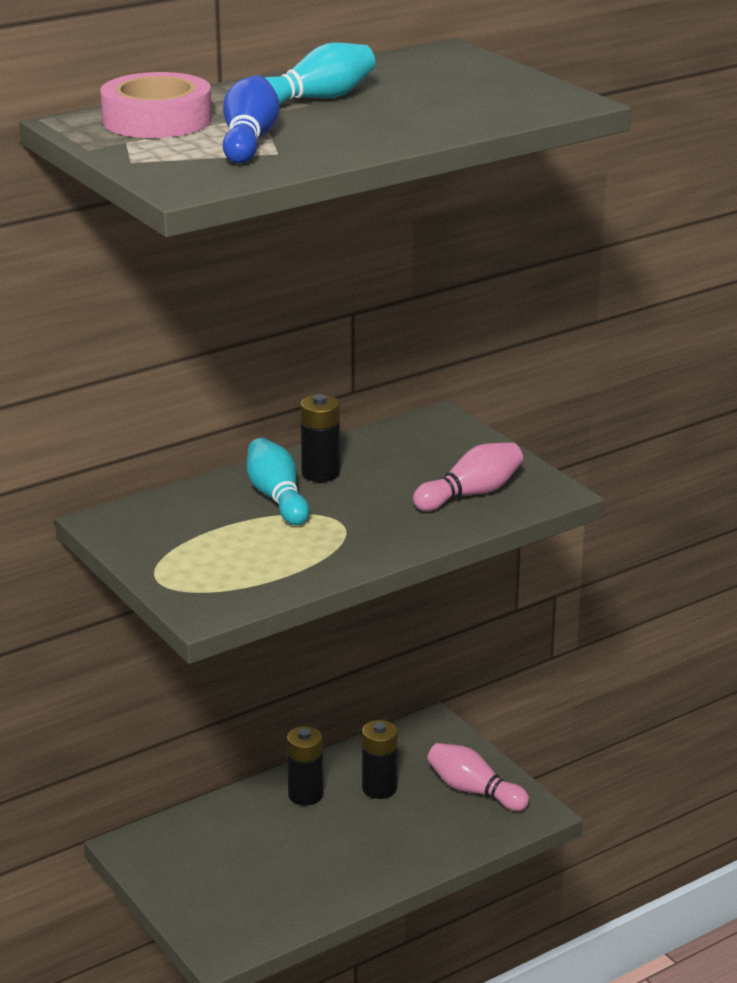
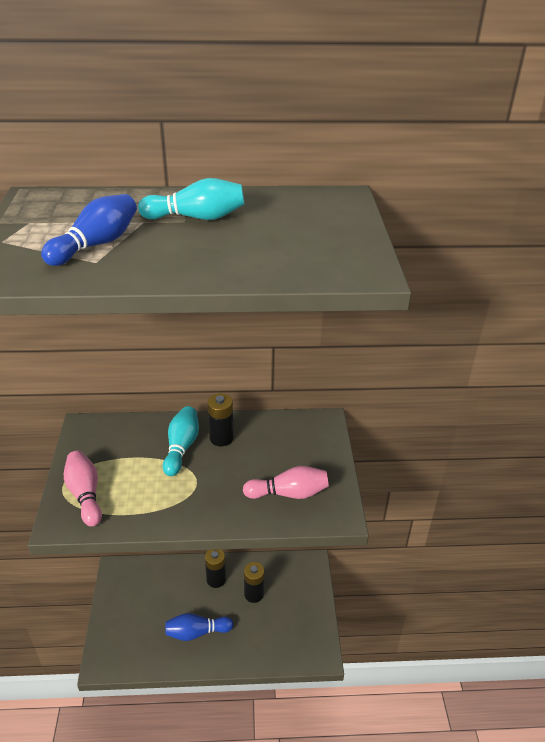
camera: 30 degrees right, 10 degrees up
(157, 120) = (76, 208): pink tape -> none
(334, 860) = (196, 632): none -> blue bowling pin
(474, 790) = (299, 621): pink bowling pin -> pink bowling pin (85, 494)

